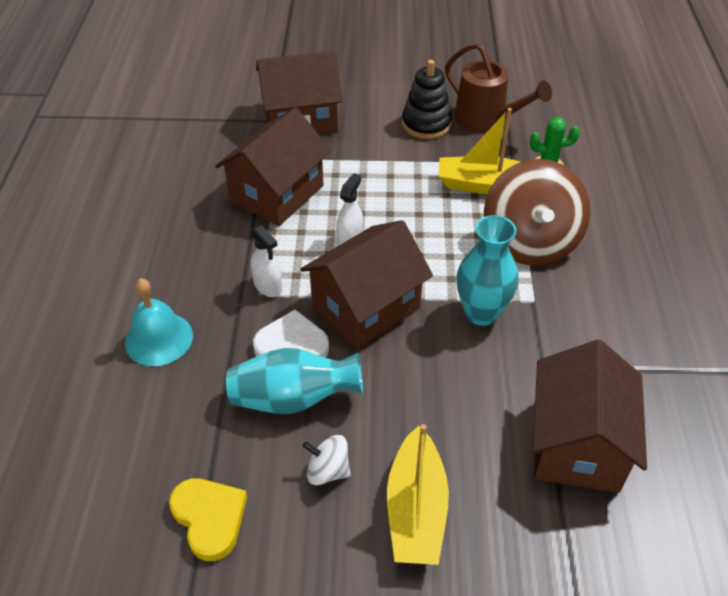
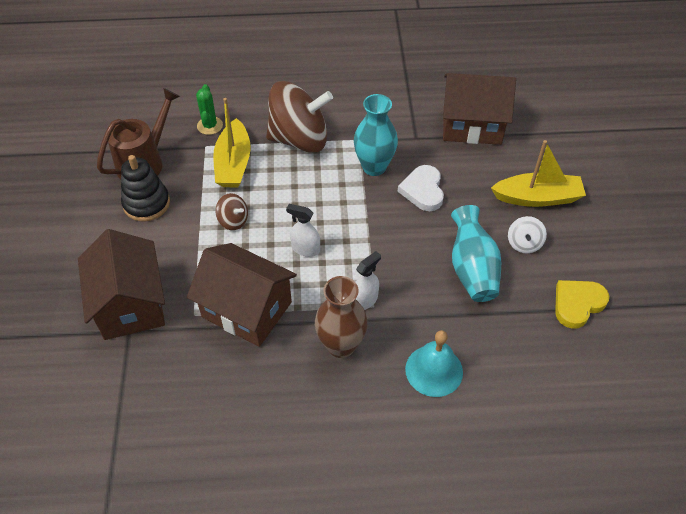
camera: 95 degrees left, 5 degrees up
(214, 262) = (341, 345): none -> brown vase
(292, 344) = (422, 276): white heart -> white heart (423, 190)
(366, 307) = (378, 233): brown house -> none
(397, 184) = (233, 221): none -> brown spinning top

